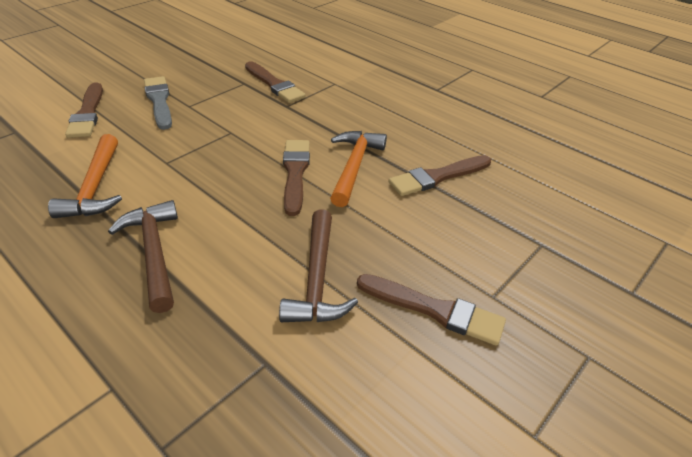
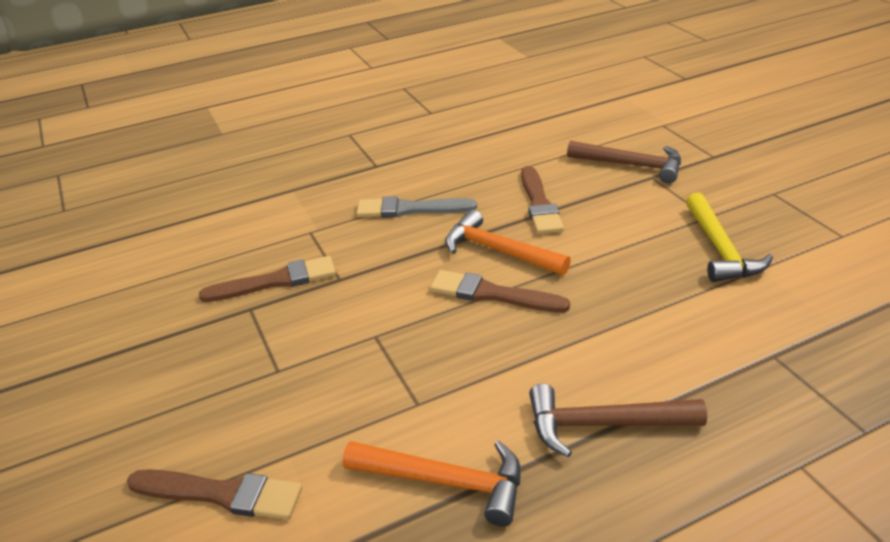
camera: 65 degrees left, 5 degrees down
(159, 101) = (241, 402): grey brush -> grey brush (410, 209)
(317, 278) = (670, 307): brown hammer -> brown hammer (631, 165)
(434, 310) = (720, 249): brown brush -> yellow hammer

